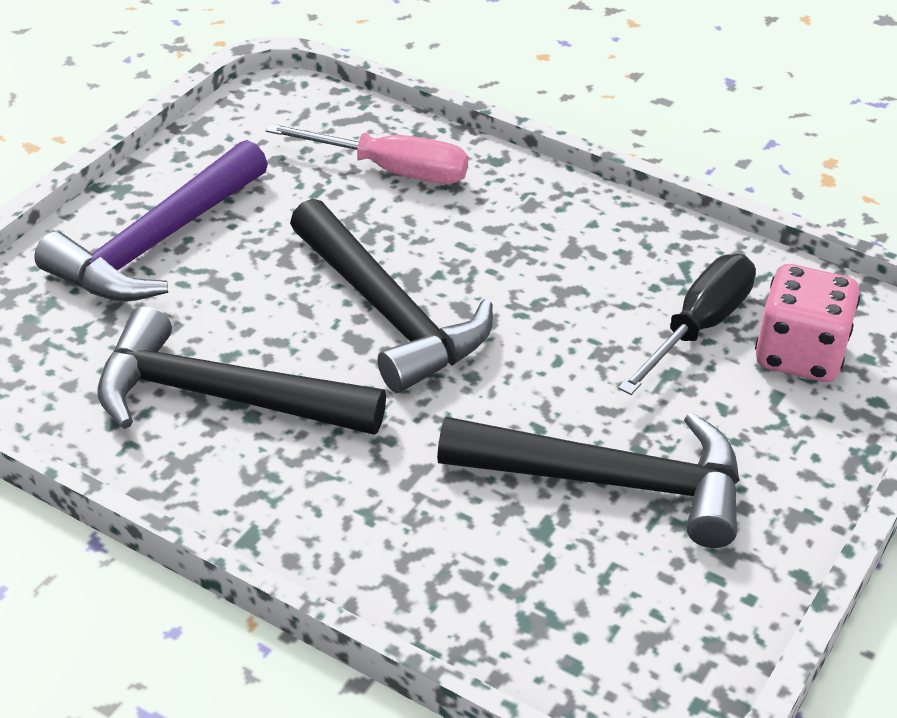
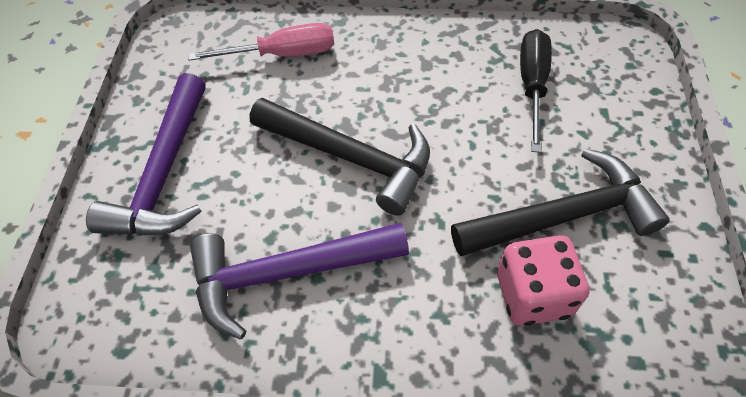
camera: 25 degrees left, 15 degrees up
(220, 397) = (286, 274): black hammer -> purple hammer
(799, 355) = (596, 79): pink dice -> pink dice (533, 294)

